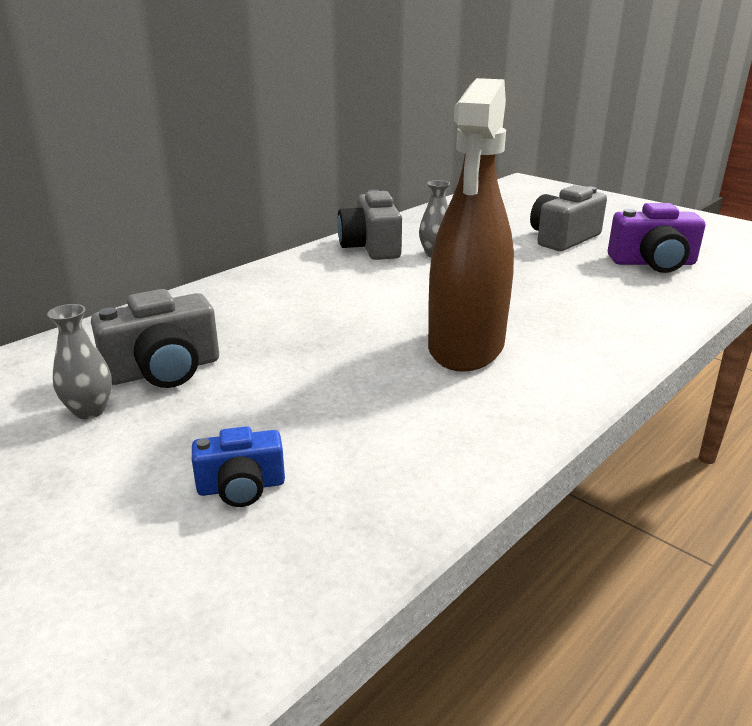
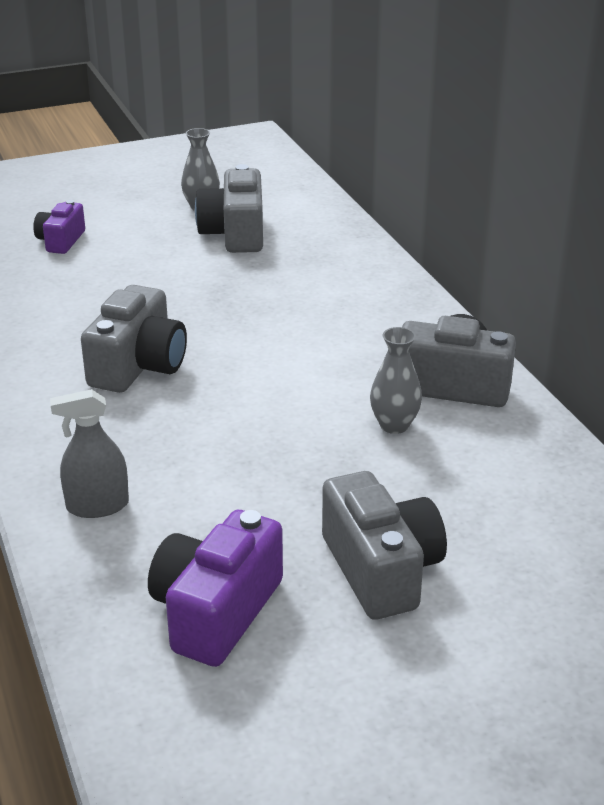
camera: 115 degrees right, 5 degrees up
(241, 487) = (61, 241): blue camera -> purple camera
(466, 347) = (138, 366): brown spray bottle -> grey camera
(637, 312) = (97, 506): none -> grey spray bottle

